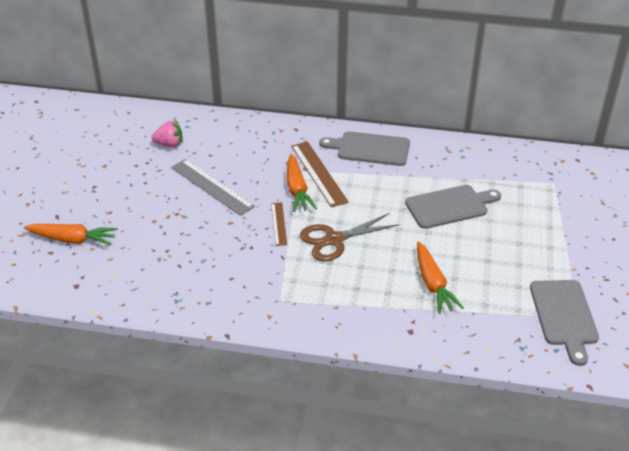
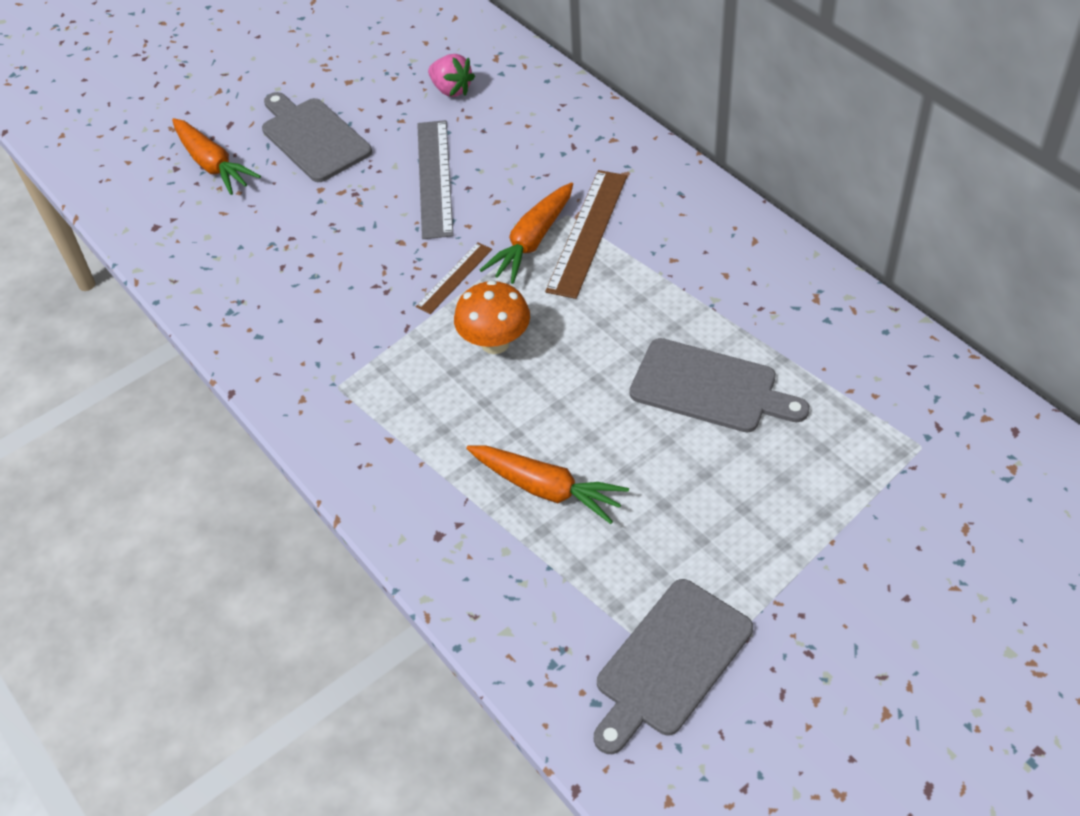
camera: 45 degrees right, 10 degrees up
(334, 240) = (495, 343): brown scissors -> orange mushroom
(370, 149) = (701, 232): grey cutting board -> grey cutting board (313, 137)
(433, 284) = (546, 488): orange carrot -> orange carrot turned 90 degrees counterclockwise

